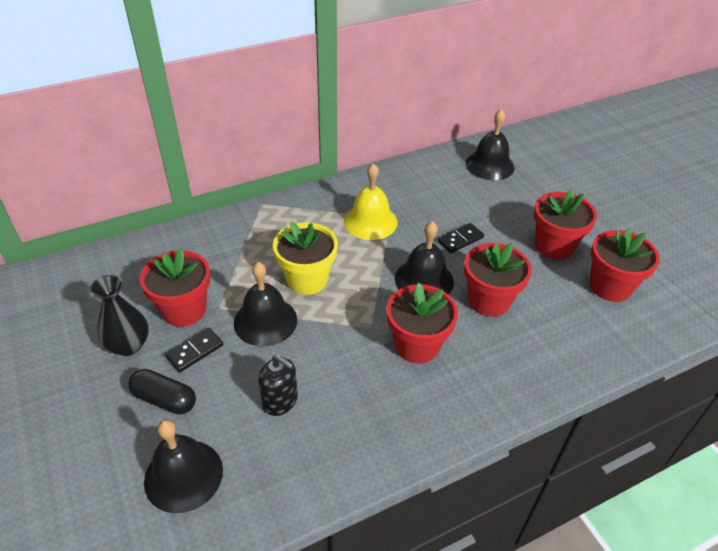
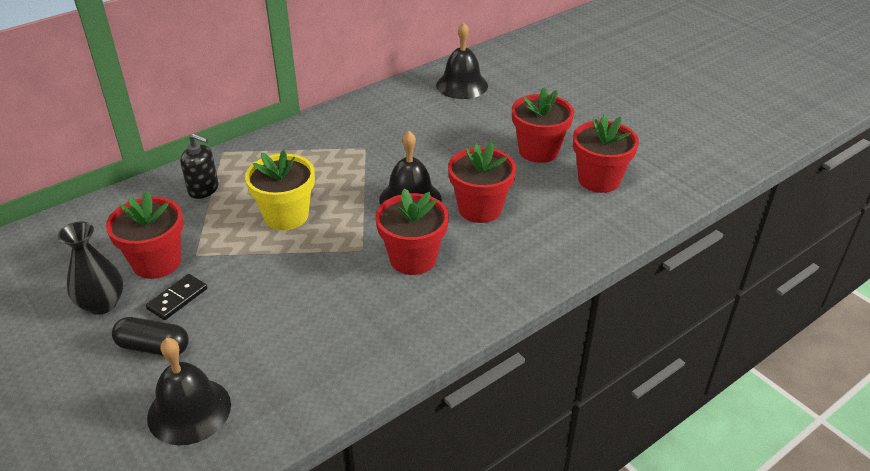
camera: 10 degrees left, 5 degrees down
(265, 321) = (248, 260): black bell -> none
(280, 400) = (279, 329): black soap dispenser -> black soap dispenser (203, 189)
(370, 221) = (344, 153): yellow bell -> none
(460, 239) = (442, 158): black domino -> none

